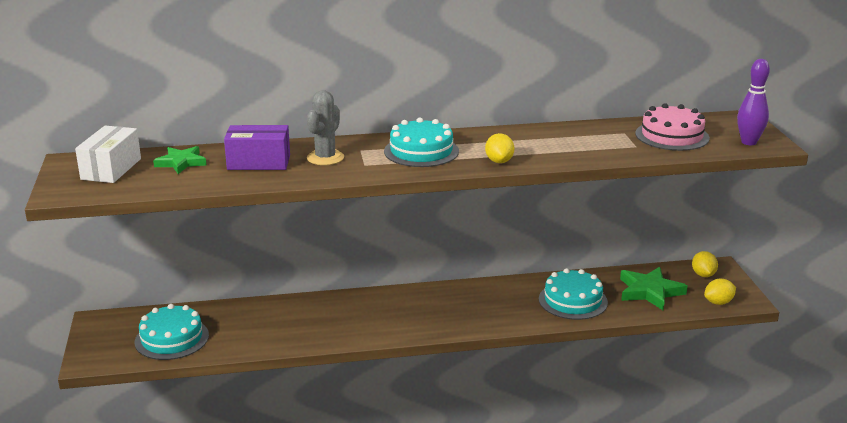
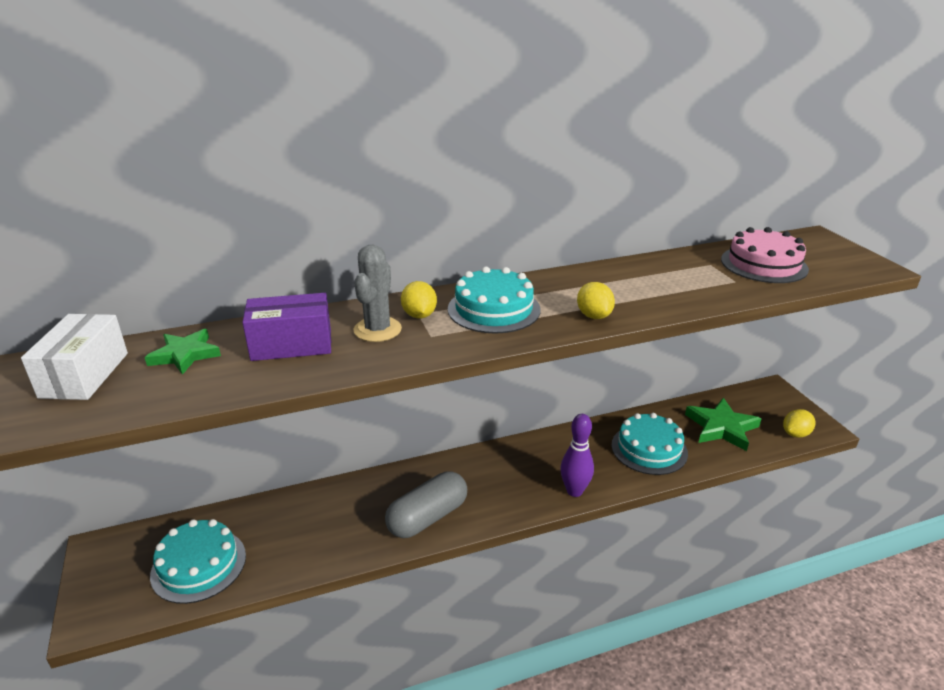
camera: 10 degrees left, 5 degrees up
(360, 328) = (427, 517): none -> grey capsule
(703, 275) = (763, 400): yellow lemon -> yellow lemon (419, 315)
(749, 142) = (849, 266): purple bowling pin -> purple bowling pin (574, 491)

